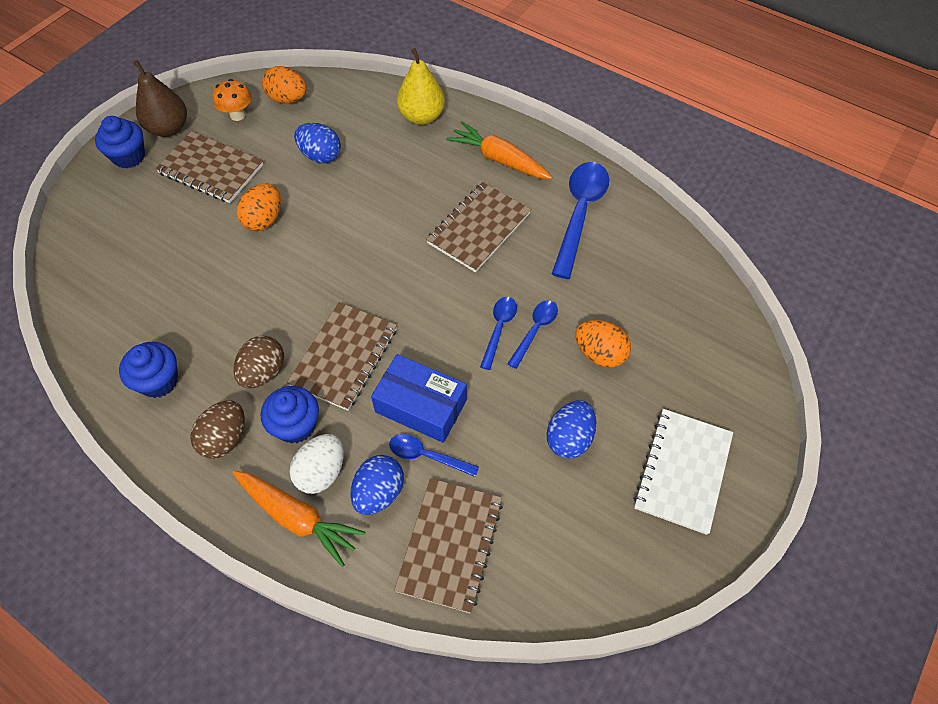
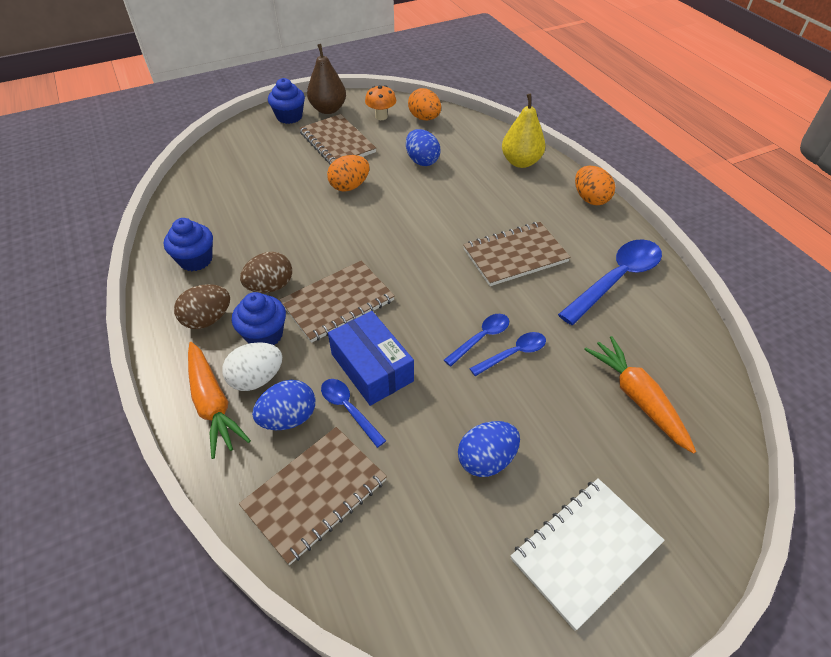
camera: 30 degrees right, 10 degrees down
(499, 159) = (567, 213): orange carrot -> orange carrot (637, 398)
(599, 354) = (563, 400): orange egg -> orange egg (590, 199)

